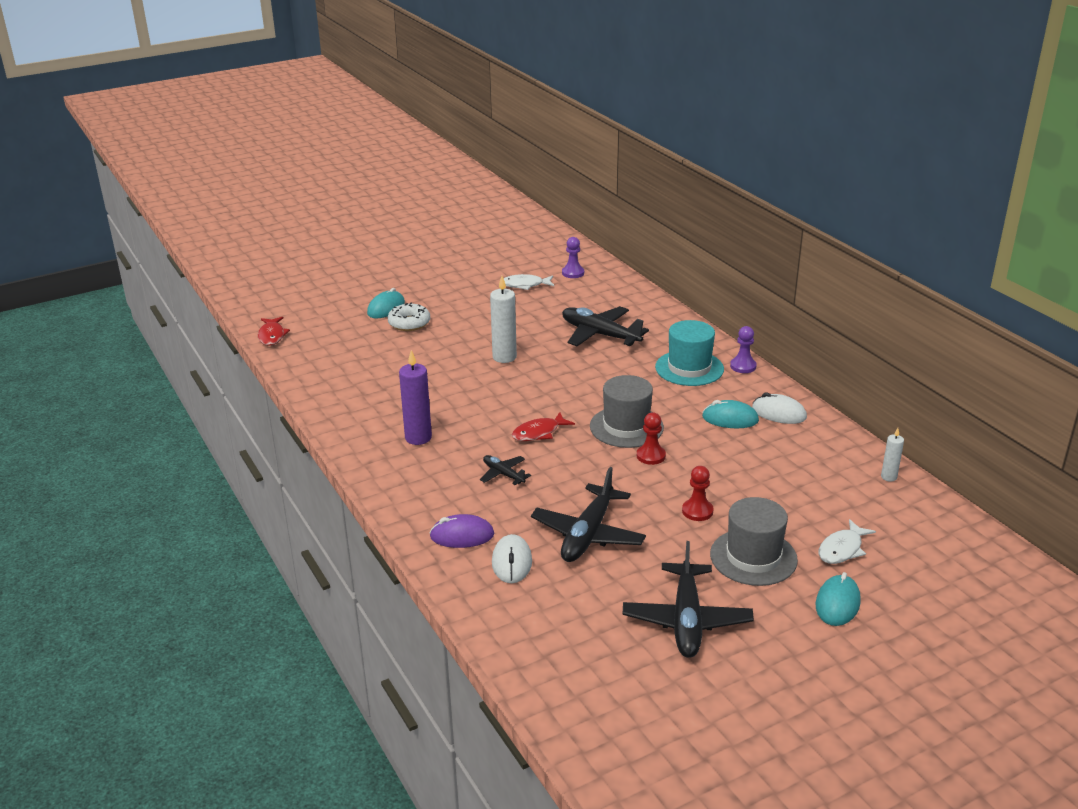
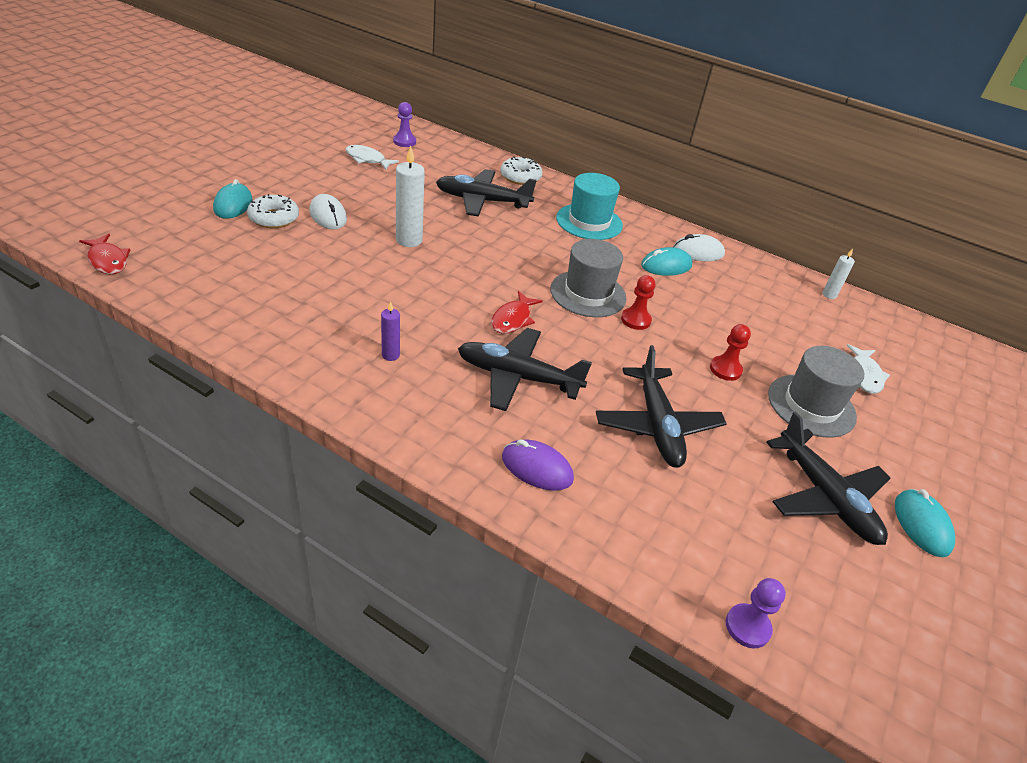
camera: 35 degrees left, 10 degrees up
(418, 438) = (390, 355): purple candle -> purple candle, size x0.56
(462, 535) = (537, 468): purple mouse -> purple mouse turned 60 degrees clockwise
(503, 474) = (517, 377): black plane -> black plane, size x1.95
(512, 562) = (615, 485): white mouse -> white mouse (328, 216)
(525, 285) = (367, 159): white fish -> white fish turned 60 degrees clockwise
(658, 318) = (520, 177): none -> white donut
(743, 366) = (630, 212): purple pawn -> purple pawn (747, 627)
(837, 603) = (913, 433): turquoise mouse -> turquoise mouse (921, 525)

